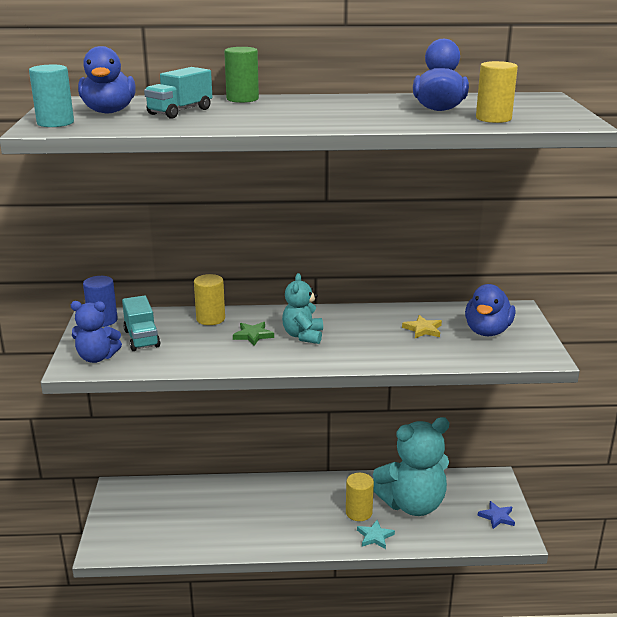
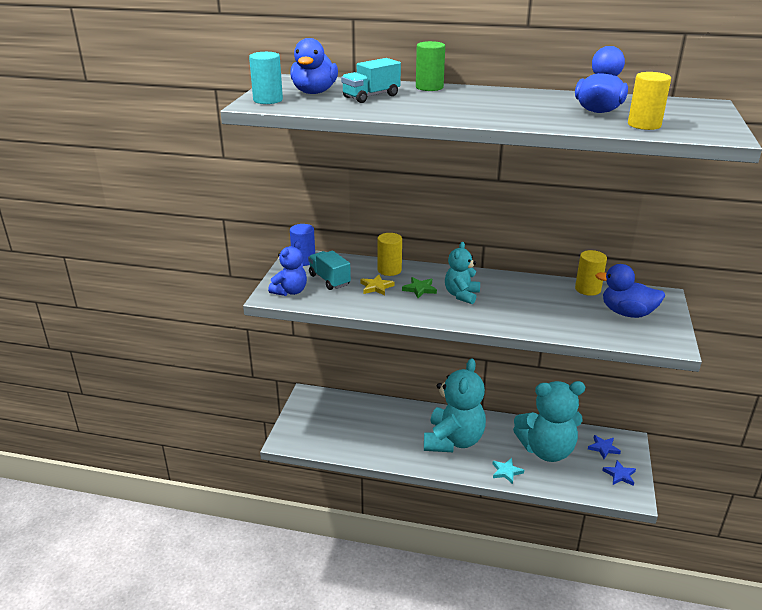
camera: 15 degrees right, 5 degrees up
(97, 358) = (290, 291): blue teddy bear -> blue teddy bear turned 75 degrees counterclockwise
(141, 338) = (329, 280): turquoise truck -> turquoise truck turned 150 degrees clockwise
(305, 512) = (453, 440): none -> turquoise teddy bear
(359, 512) = (498, 449): yellow cylinder -> yellow cylinder (587, 289)
(423, 329) = (568, 303): yellow star -> yellow star (376, 287)
(471, 491) = (603, 448): none -> blue star
(487, 331) = (627, 313): blue duck -> blue duck turned 75 degrees clockwise

